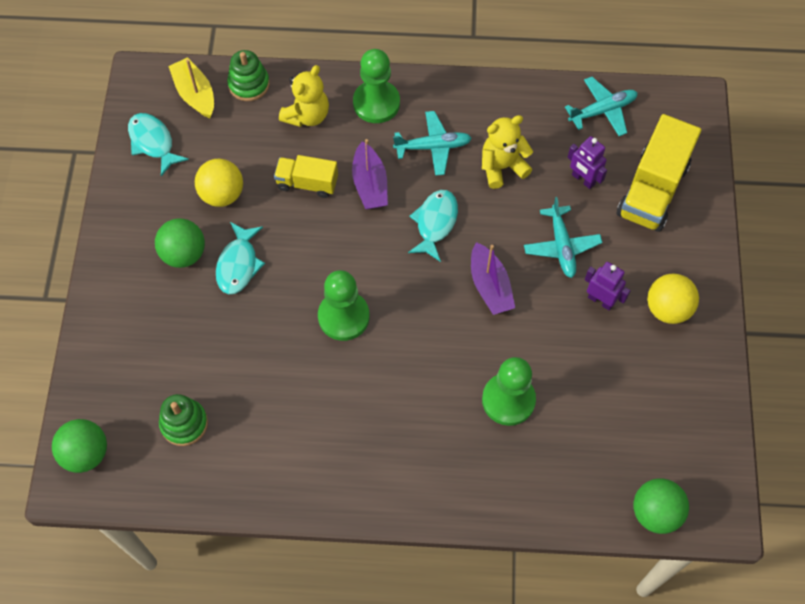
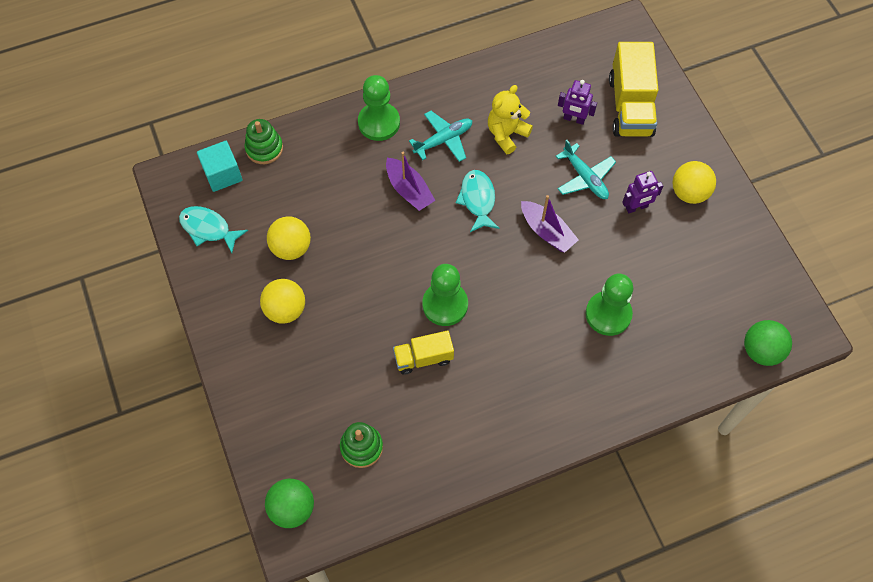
camera: 25 degrees left, 0 degrees up
(184, 254) = (285, 310): green ball -> yellow ball
(195, 94) = (222, 174): yellow boat -> turquoise cube
(238, 264) = (336, 299): turquoise fish -> none
(307, 115) = (327, 155): yellow teddy bear -> none
(307, 183) = (357, 210): yellow truck -> yellow truck (423, 358)
(600, 300) = (636, 207): purple robot -> purple robot turned 150 degrees clockwise
(602, 111) = (560, 59): turquoise plane -> none

